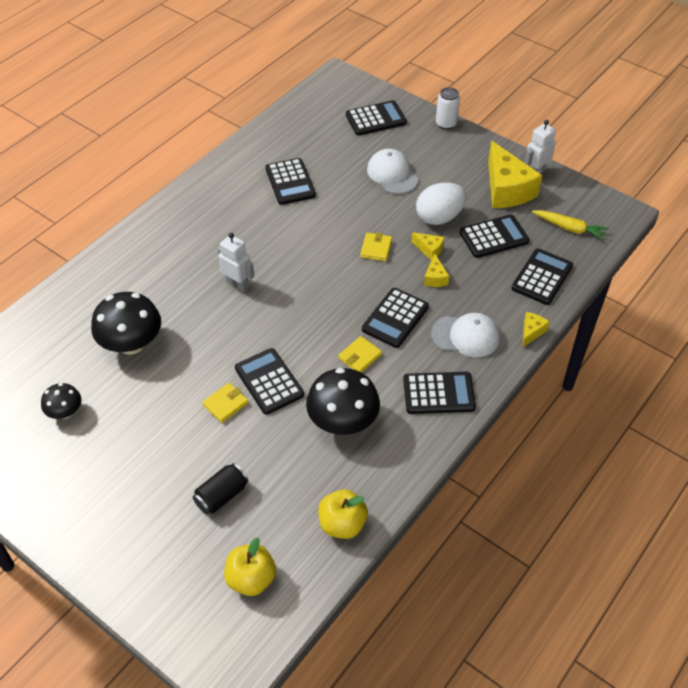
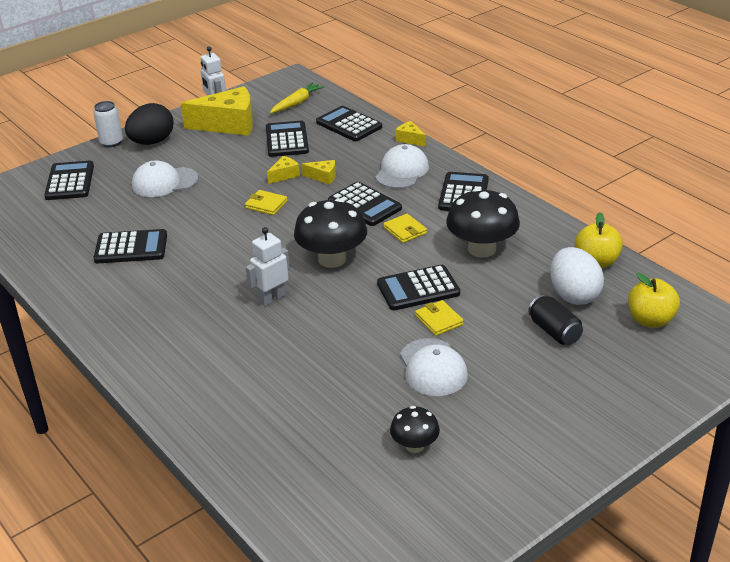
camera: 75 degrees left, 15 degrees down
(131, 344) = (327, 385): black mushroom -> black mushroom (332, 259)
(160, 409) = (433, 368): none -> white cap
(439, 217) = (244, 164): white egg -> white egg (573, 295)
(456, 148) = (152, 142): none -> black egg

